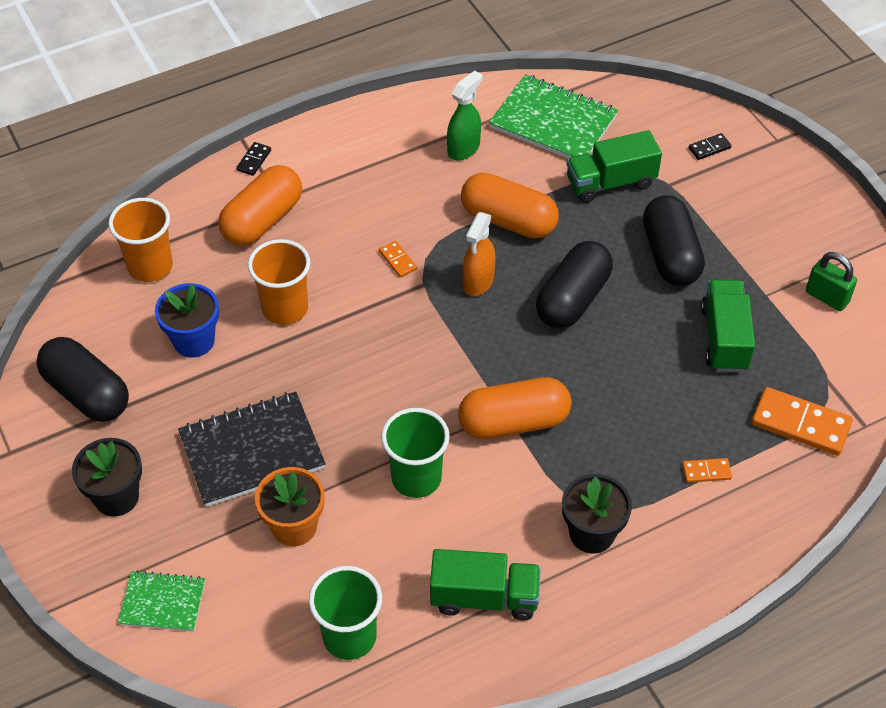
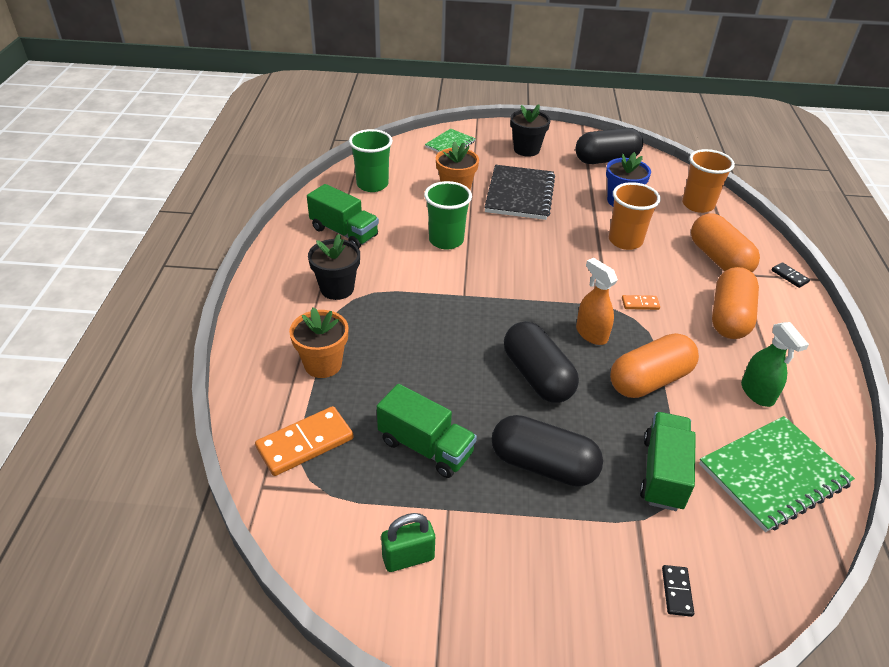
camera: 120 degrees right, 10 degrees down
(484, 597) = (344, 232): green truck -> green truck turned 90 degrees counterclockwise
(514, 422) = (450, 295): orange capsule -> orange capsule (729, 317)
(706, 471) = (323, 364): orange domino -> orange flower pot

